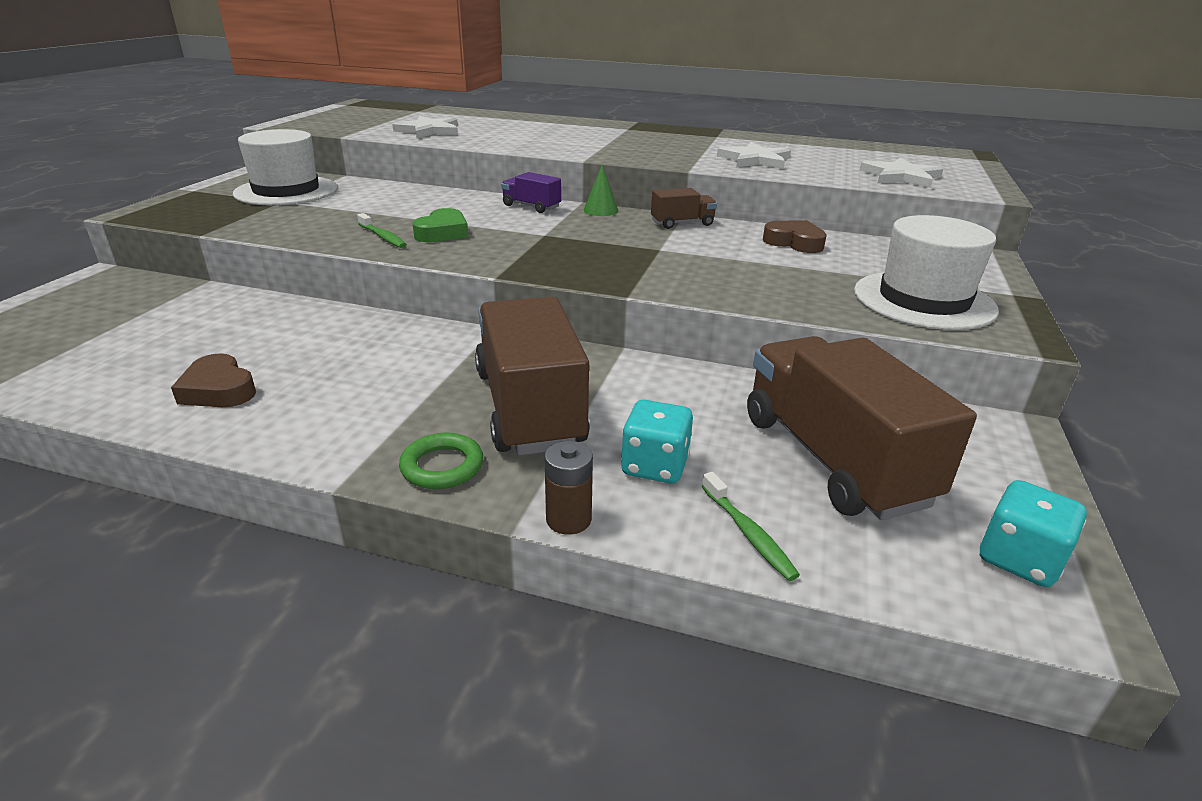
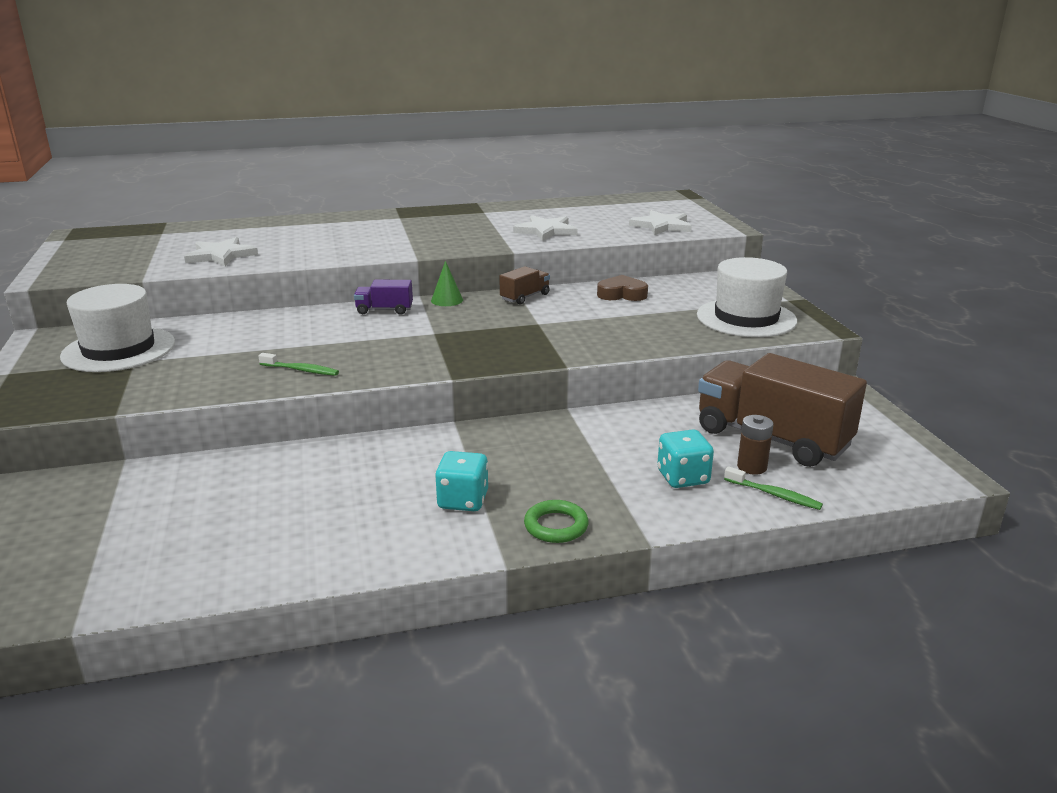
camera: 30 degrees left, 5 degrees down
(218, 390) = (304, 539): brown heart -> none
(443, 233) = (347, 353): green heart -> none
(529, 408) = (560, 470): brown truck -> none
(568, 519) = (673, 525): brown battery -> brown battery (752, 467)
(1019, 559) = (905, 458): turquoise dice -> turquoise dice (463, 500)

